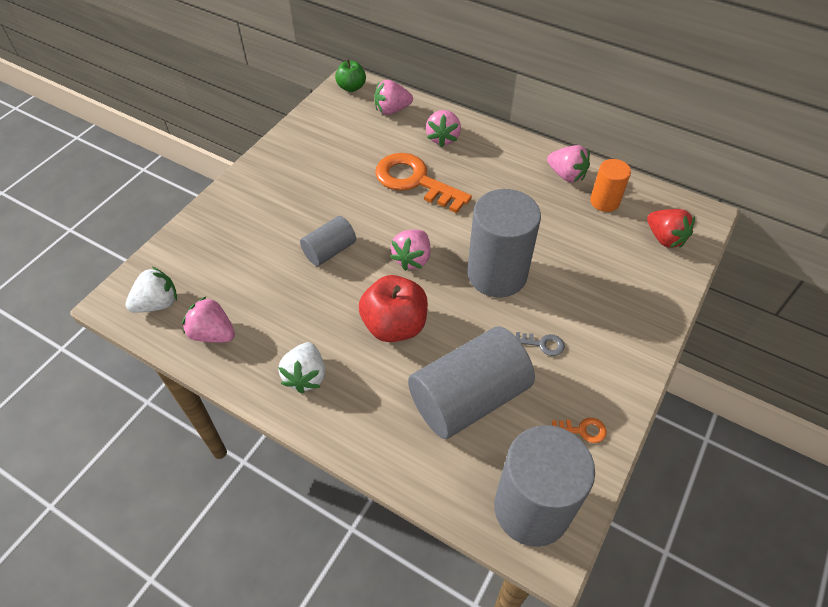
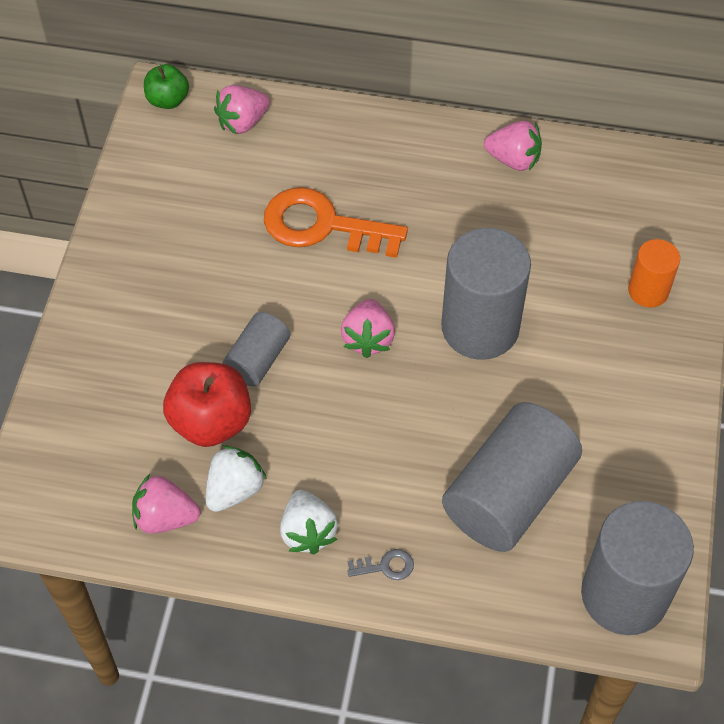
camera: 20 degrees left, 5 degrees up
(158, 303) = (71, 501): white strawberry -> white strawberry (234, 489)
(394, 325) = (385, 434): red apple -> red apple (211, 421)
(443, 138) = (332, 148): pink strawberry -> none
(543, 344) = (567, 401): grey key -> grey key (386, 566)
(582, 430) = (647, 490): orange key -> none
(604, 201) = (574, 185): orange cylinder -> orange cylinder (648, 291)
(664, 238) = (662, 216): red strawberry -> none

